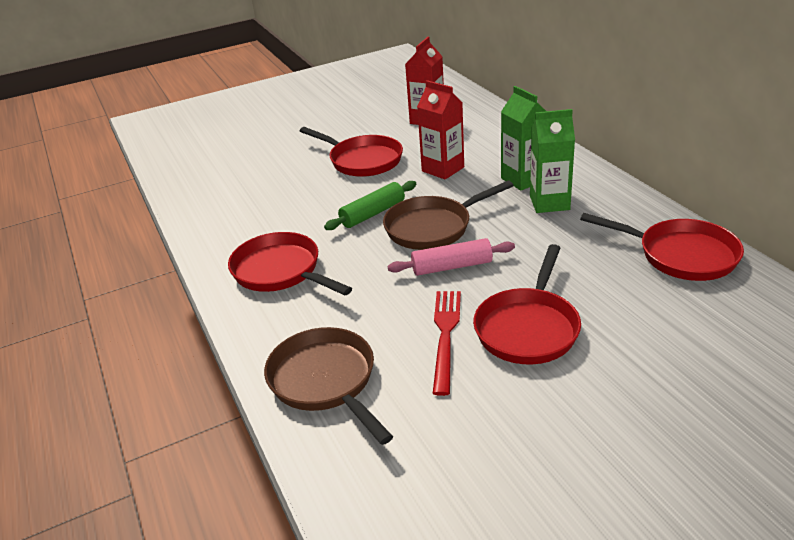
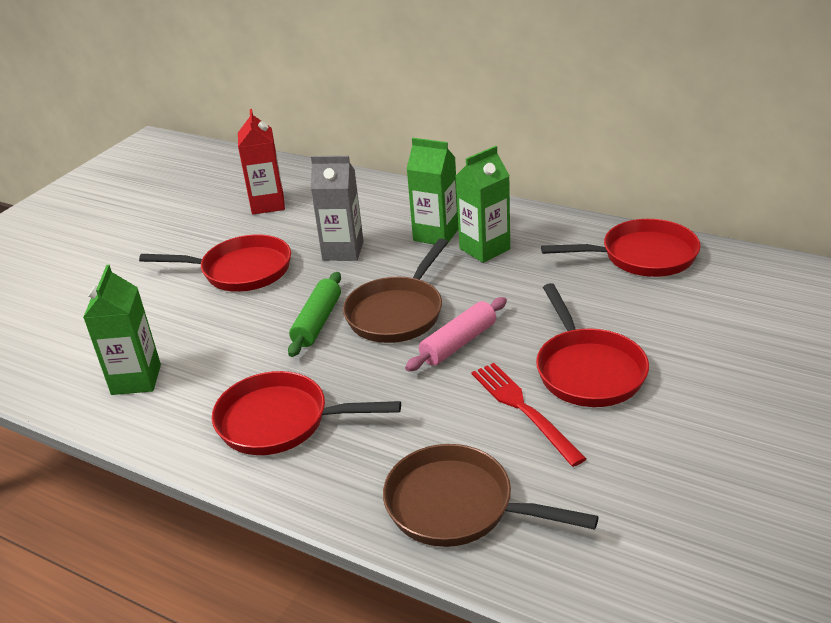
camera: 35 degrees left, 0 degrees up
(231, 209) = (136, 379): none -> green carton
(443, 169) = (343, 251): red carton -> grey carton

